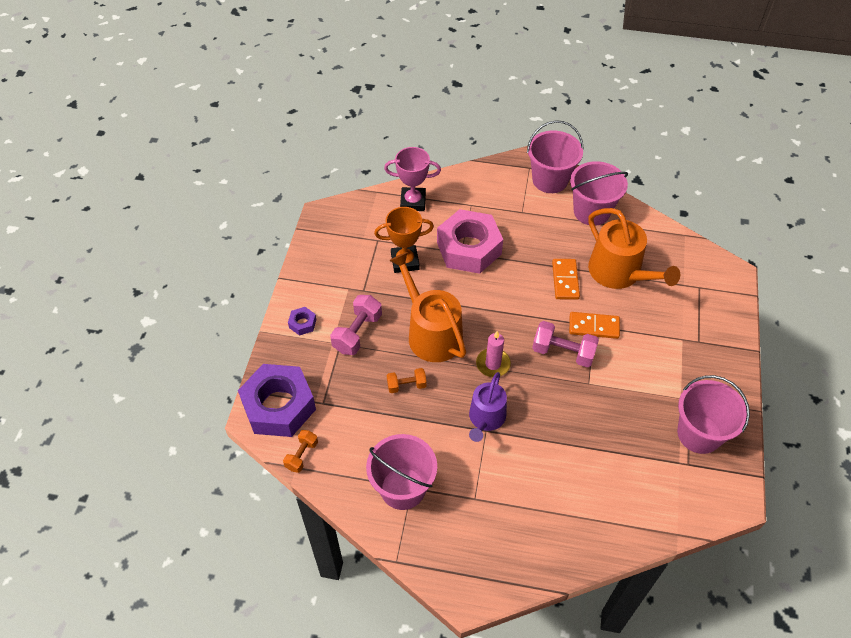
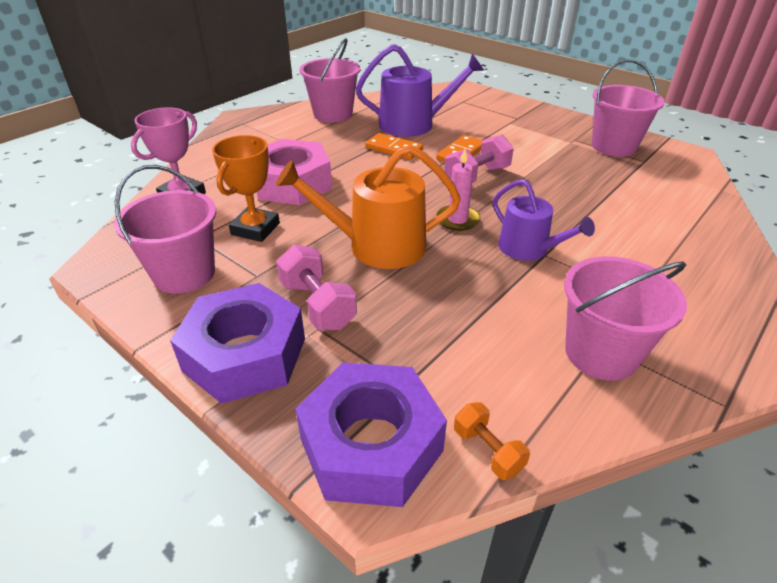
camera: 60 degrees left, 15 degrees down
(302, 323) = (245, 354): purple nut -> purple nut, size x2.47
(406, 385) = (437, 291): orange dumbbell -> none
(550, 180) = (272, 119): pink bucket -> pink bucket (184, 274)
(619, 273) = (414, 124): orange watering can -> purple watering can

